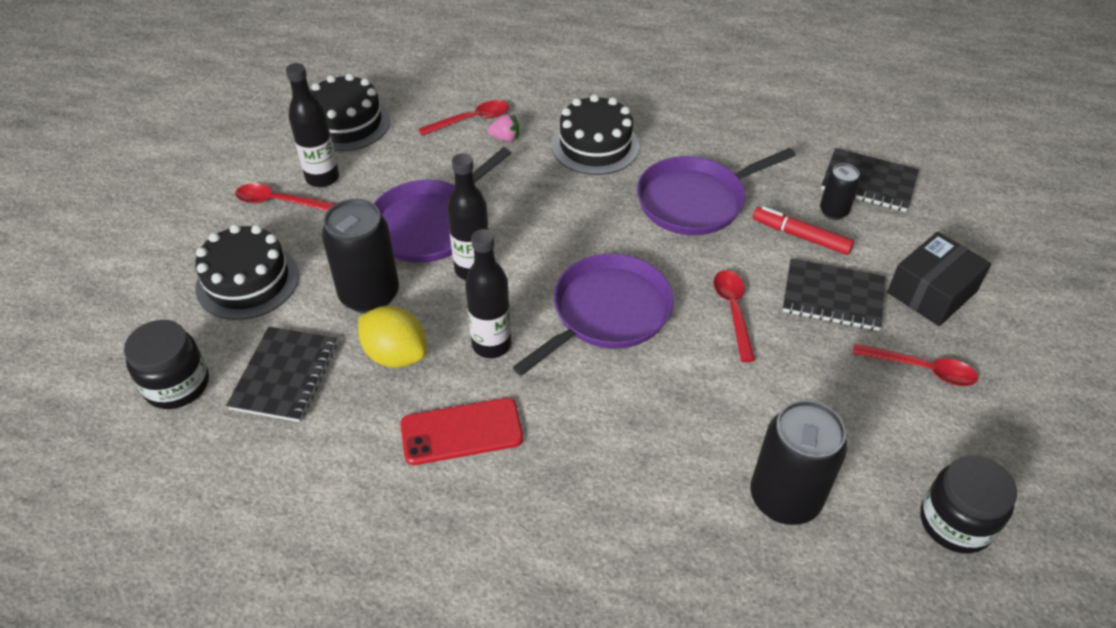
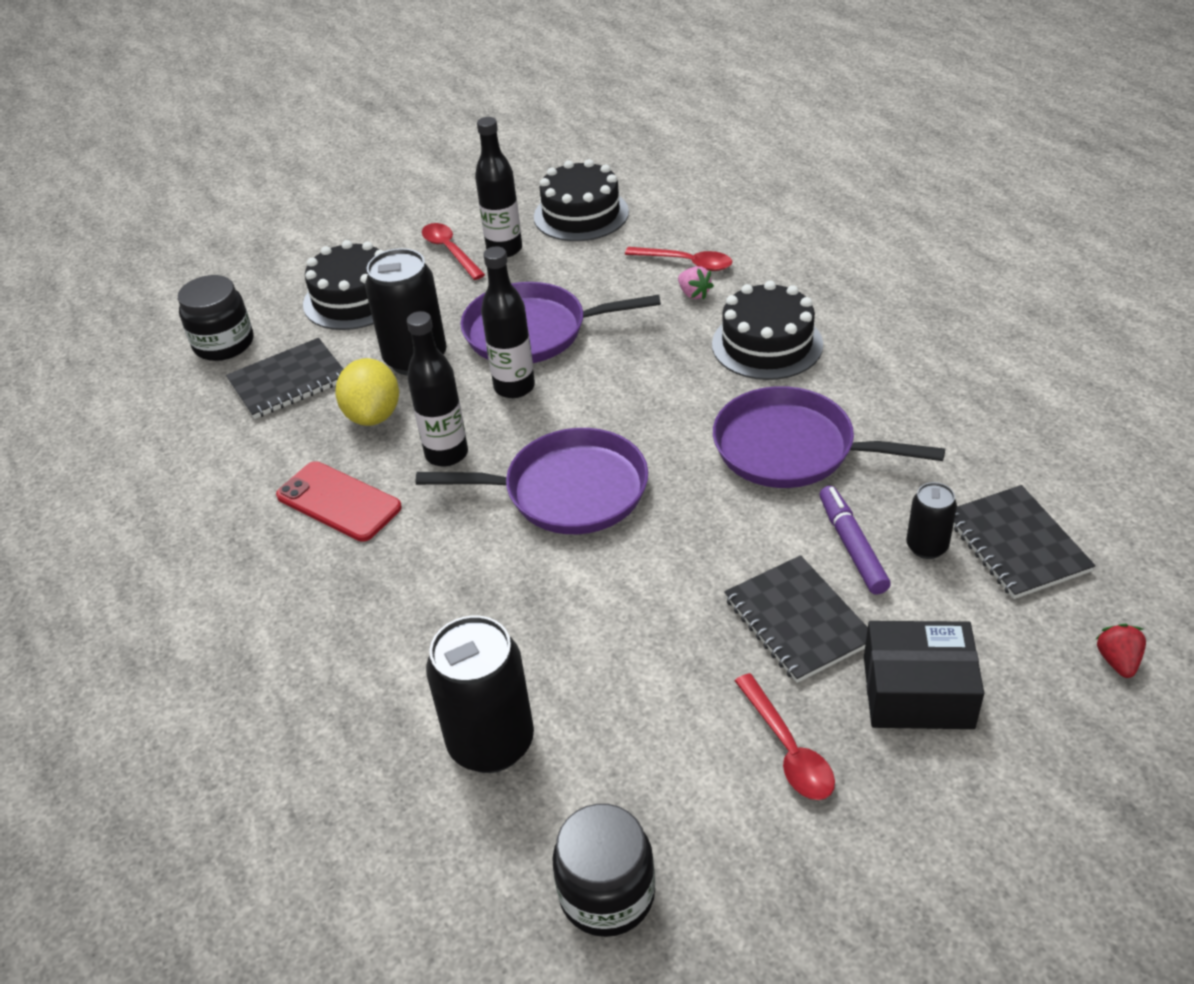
camera: 50 degrees right, 5 degrees down
(733, 311) = (680, 565): red spoon -> none
(800, 236) = (852, 546): red marker -> purple marker
(981, 212) = (1117, 661): none -> red strawberry

